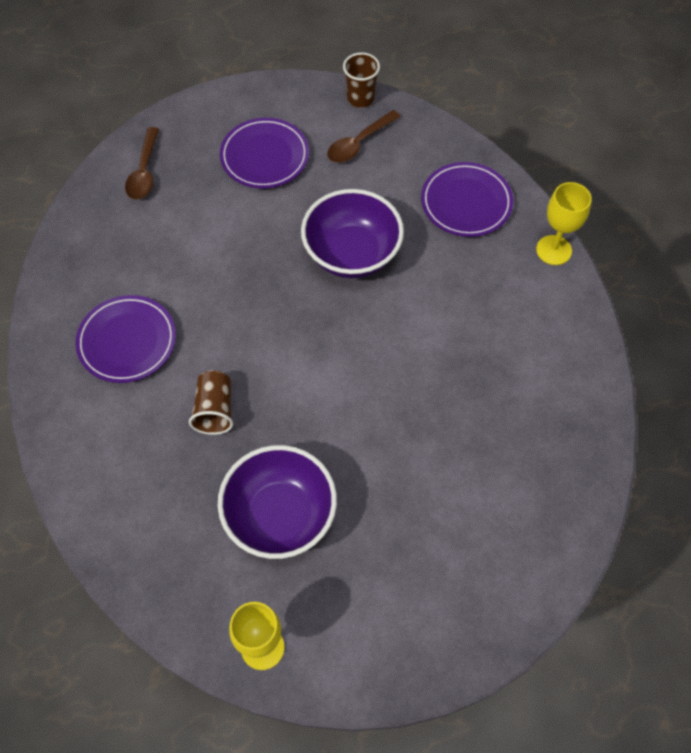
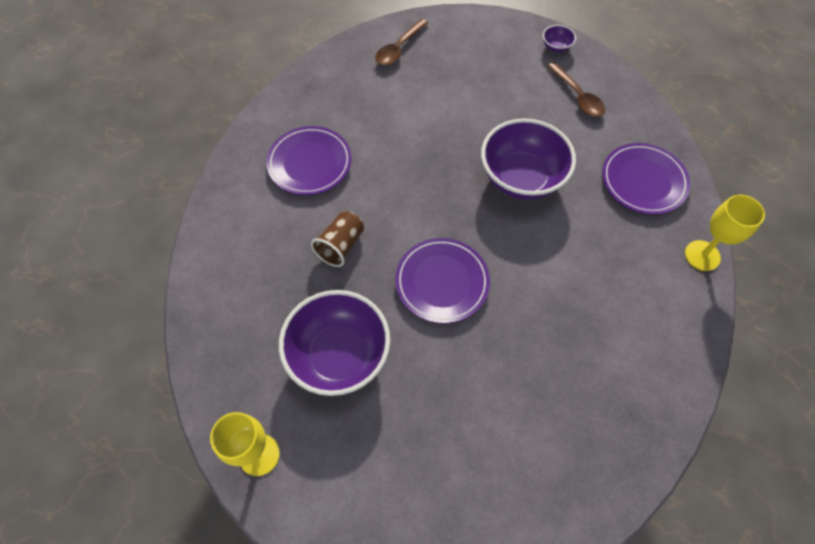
camera: 30 degrees right, 0 degrees up
(265, 157) = (496, 75): purple plate -> purple plate (442, 282)
(308, 98) = (556, 47): none -> purple bowl
(358, 143) = (577, 96): brown spoon -> brown spoon turned 105 degrees counterclockwise
(360, 98) = (599, 64): brown cup -> none

